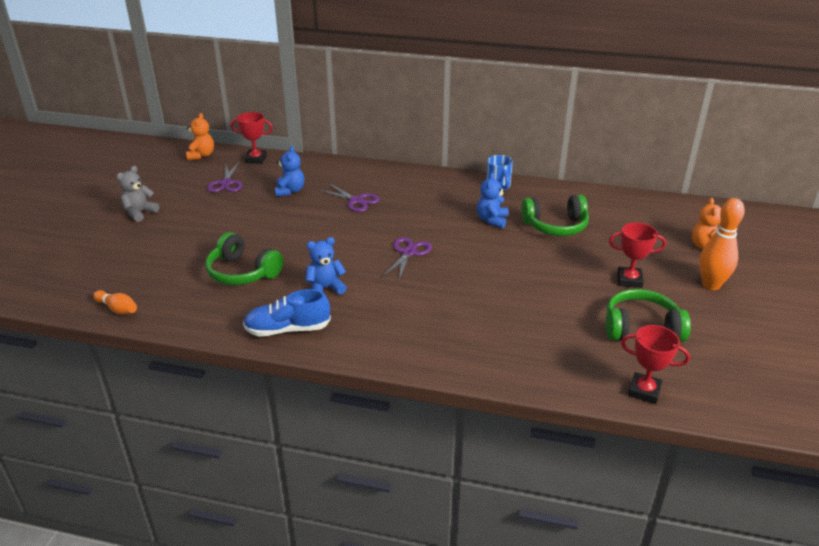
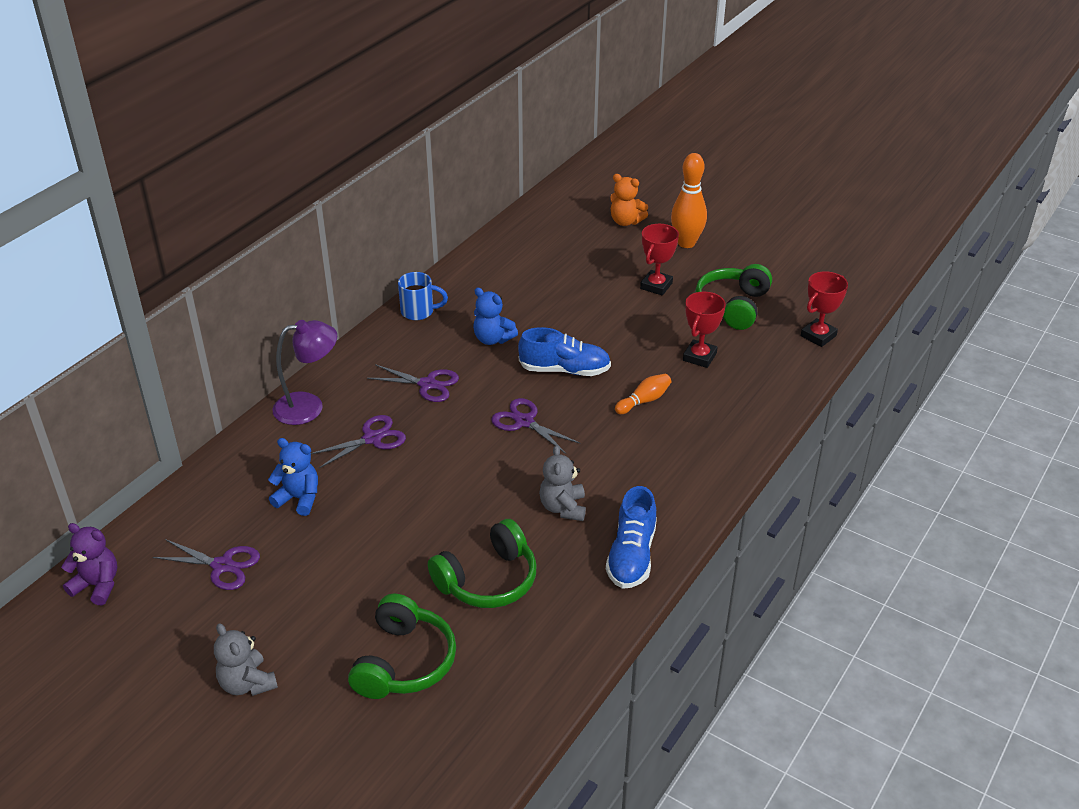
camera: 70 degrees left, 5 degrees up
(117, 309) = (511, 724): orange bowling pin -> orange bowling pin (644, 401)
(201, 155) = (97, 585): orange teddy bear -> purple teddy bear
(255, 159) = (166, 520): red trophy -> red trophy (699, 357)
(325, 288) = (563, 508): blue teddy bear -> grey teddy bear
(374, 174) = (309, 406): none -> purple lamp
(423, 207) = (427, 384): none -> purple scissors
(480, 258) = (564, 370): none -> blue shoe
(555, 226) = (533, 298): green headphones -> green headphones (404, 662)

